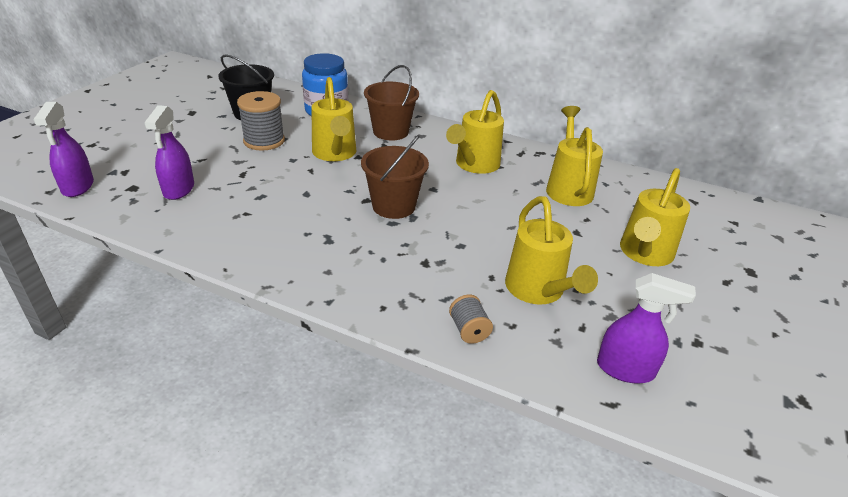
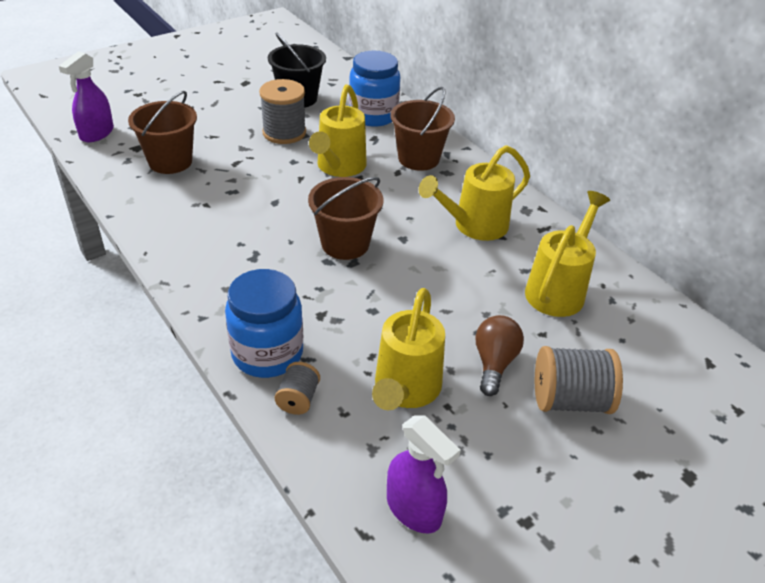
camera: 30 degrees right, 5 degrees up
(178, 189) = (170, 161): purple spray bottle -> brown bucket
(411, 307) = (267, 353): none -> blue jar
(577, 249) = (494, 363): none -> brown light bulb
(644, 254) = (569, 400): yellow watering can -> grey spool

